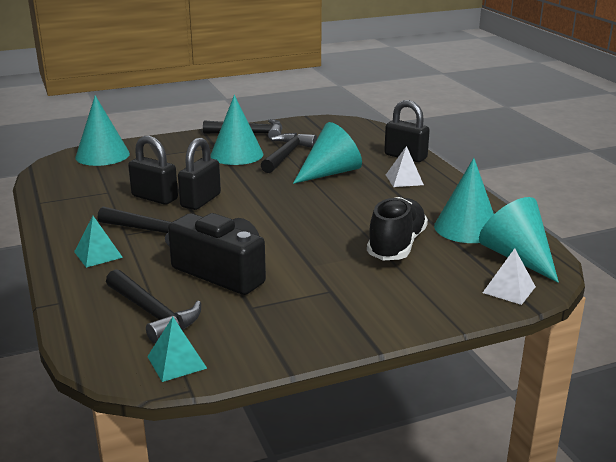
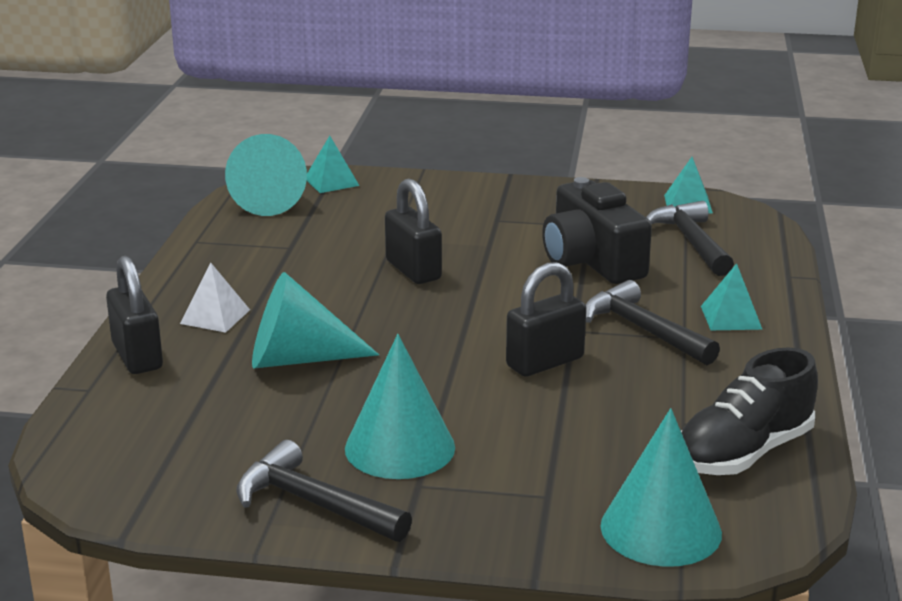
camera: 150 degrees left, 0 degrees up
(154, 198) = (611, 387): black padlock -> black padlock (413, 270)
(286, 155) = (315, 419): black hammer -> none
(396, 245) = (370, 240): black shoe -> black shoe (743, 453)
(466, 228) = (262, 237): turquoise cone -> none
(509, 289) = (331, 182): white pyramid -> turquoise pyramid

